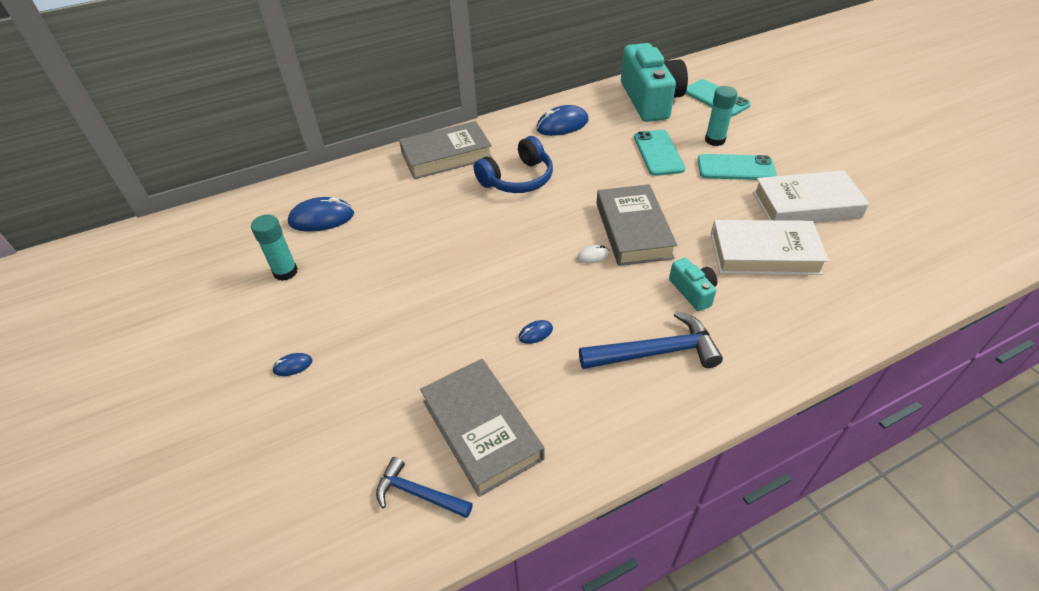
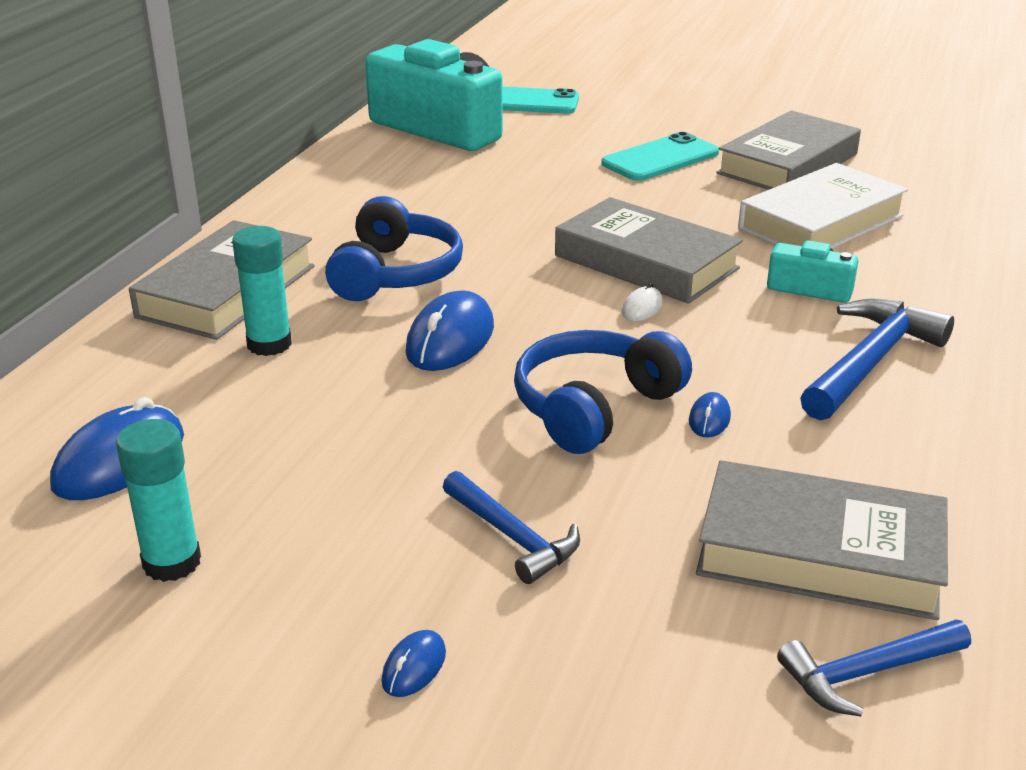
camera: 45 degrees left, 15 degrees down
(389, 336) = (512, 537): none -> blue hammer
(499, 296) = (594, 407): none -> blue headphones
(562, 125) = (360, 193): blue mouse -> blue mouse (450, 340)
(658, 153) = (545, 176): turquoise phone -> none
(715, 140) = (592, 141): turquoise glue stick -> turquoise glue stick (269, 344)
(806, 205) = (787, 164): white book -> grey book

